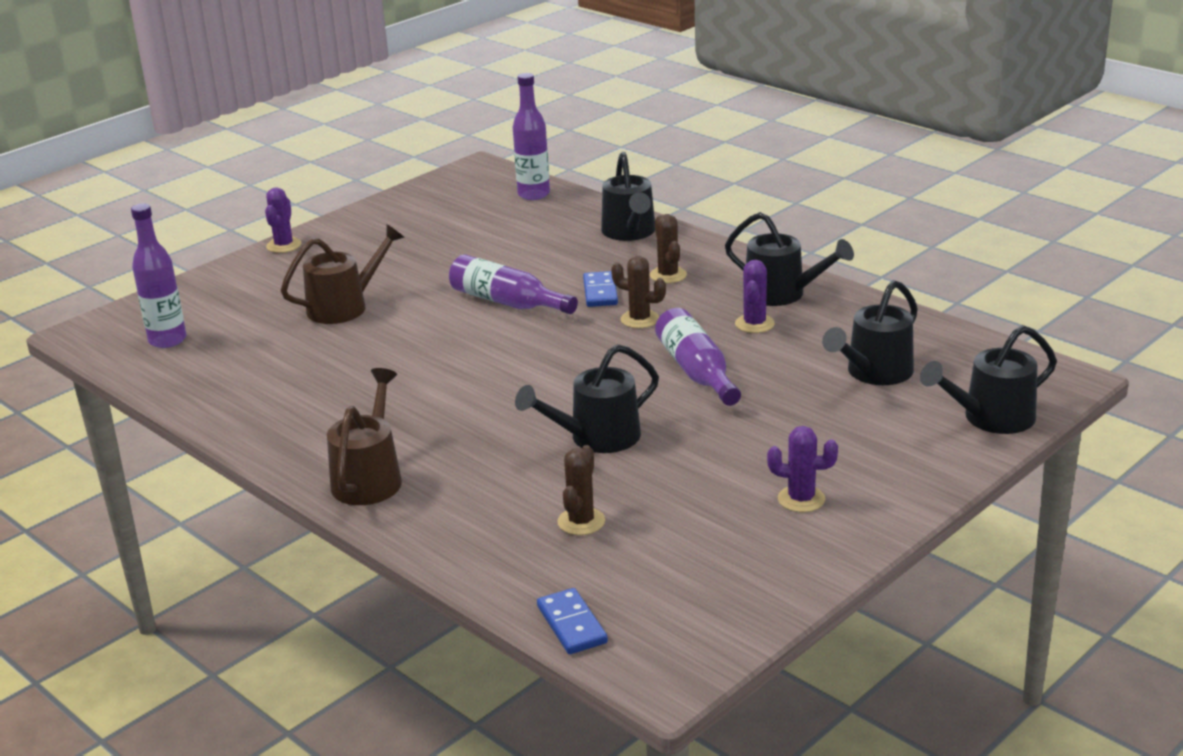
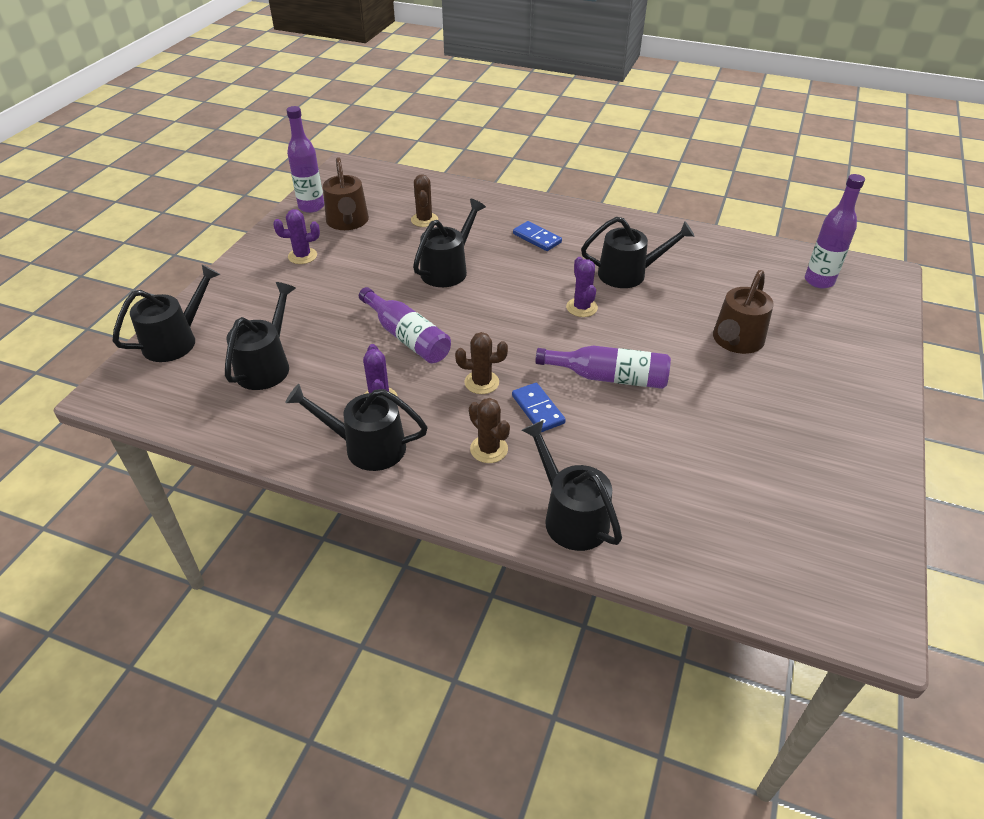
camera: 155 degrees right, 15 degrees up
(284, 245) = (889, 405): purple cactus -> purple cactus (581, 307)
(369, 478) = (563, 219): brown watering can -> brown watering can (348, 222)
(370, 388) = (629, 274): none -> black watering can
(533, 194) = (741, 572): purple bottle -> purple bottle (311, 207)
(571, 624) = (399, 177): blue domino -> blue domino (537, 238)

